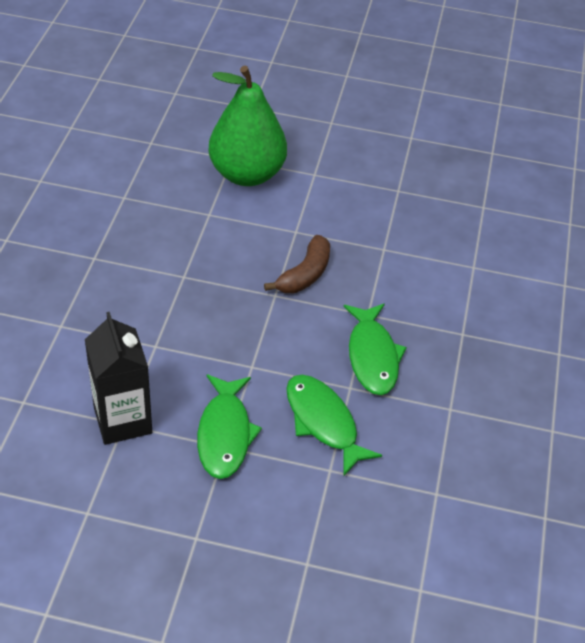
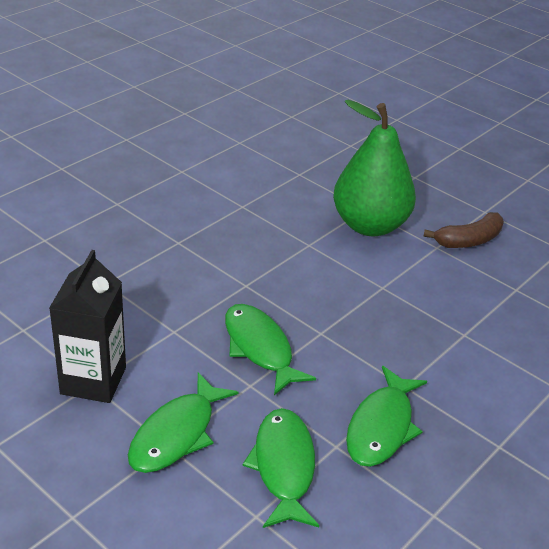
camera: 30 degrees right, 10 degrees down
(236, 330) = (260, 348): none -> green fish
(305, 274) = (364, 326): brown banana -> brown banana (469, 240)

